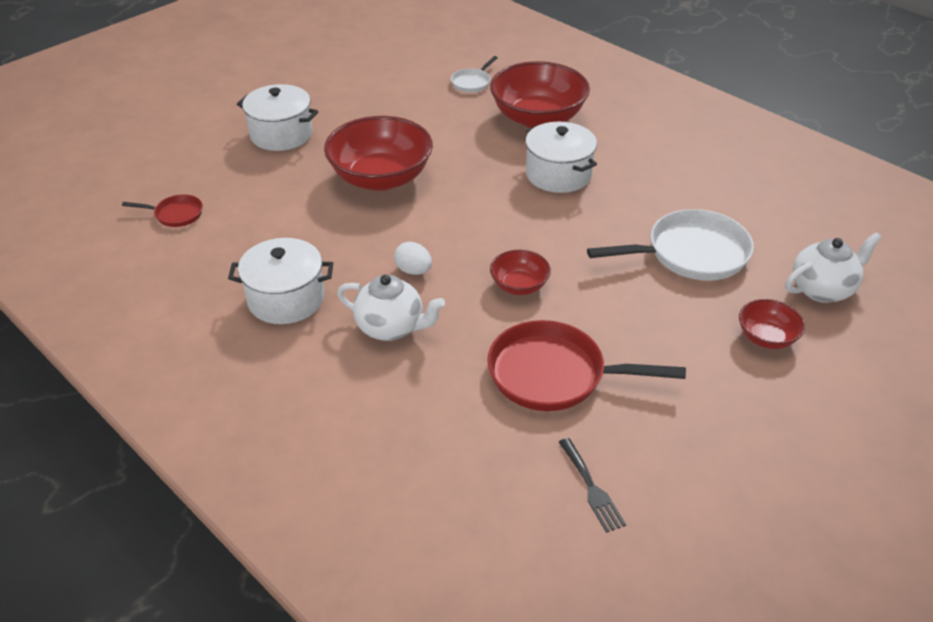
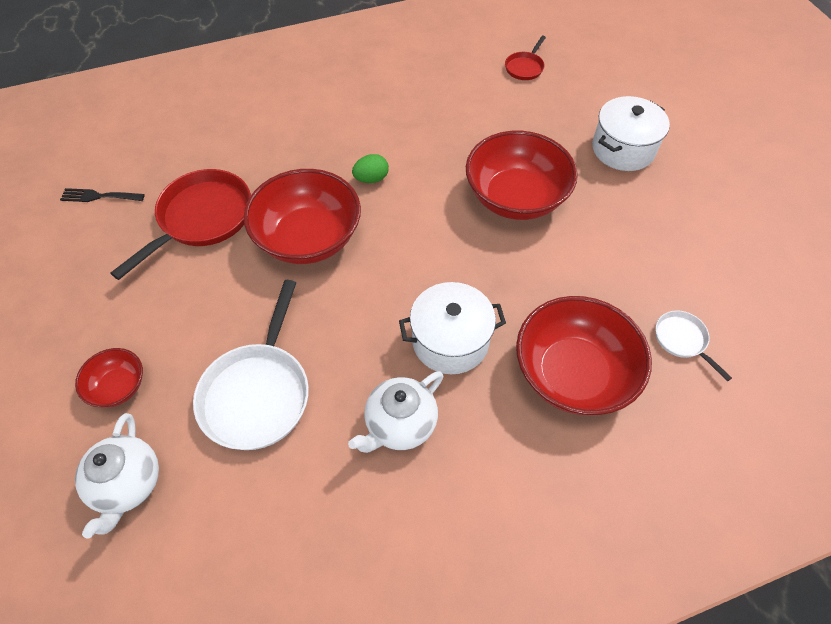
camera: 115 degrees right, 15 degrees up
(286, 299) = (386, 102): white pot -> none
(391, 328) = (316, 147): white teapot -> white teapot (400, 425)
(413, 271) = (371, 179): white egg -> green egg
(519, 285) = (308, 238): red bowl -> red bowl, size x2.01

